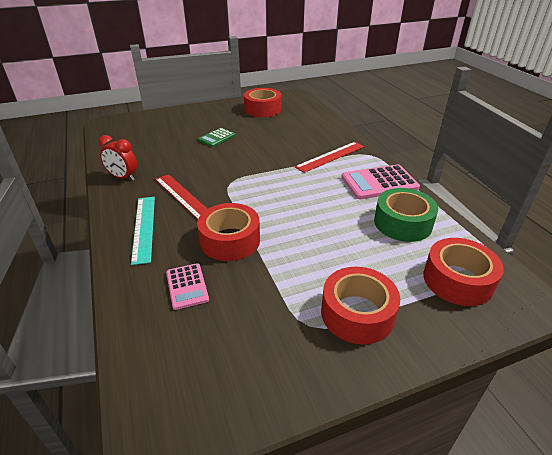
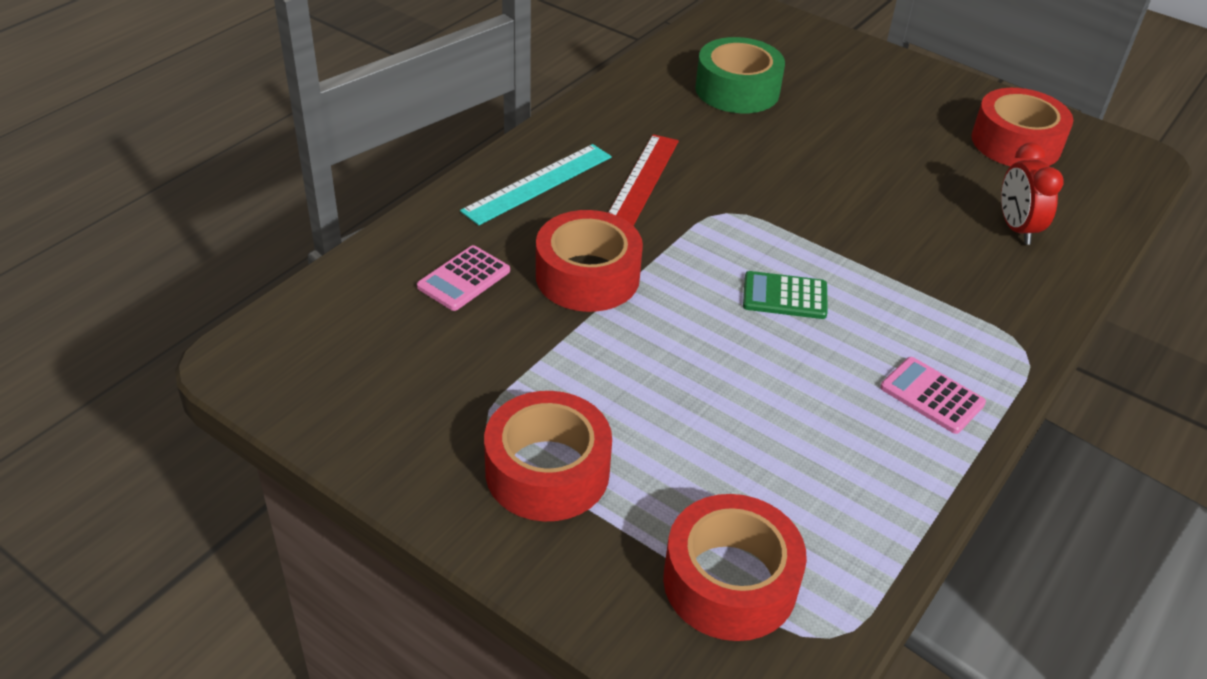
camera: 55 degrees right, 5 degrees up
(123, 177) = (625, 105): red clock -> red clock (1016, 228)
(216, 138) = (841, 137): green calculator -> green calculator (785, 296)
(330, 156) = (949, 298): red ruler -> none
(379, 183) = (932, 396): pink calculator -> pink calculator, size x0.59
(402, 223) = (829, 466): green tape -> green tape (737, 90)

